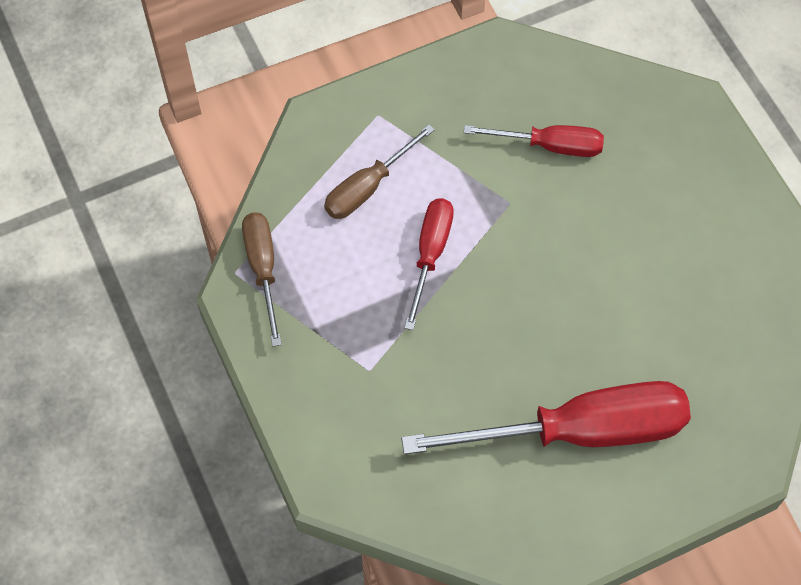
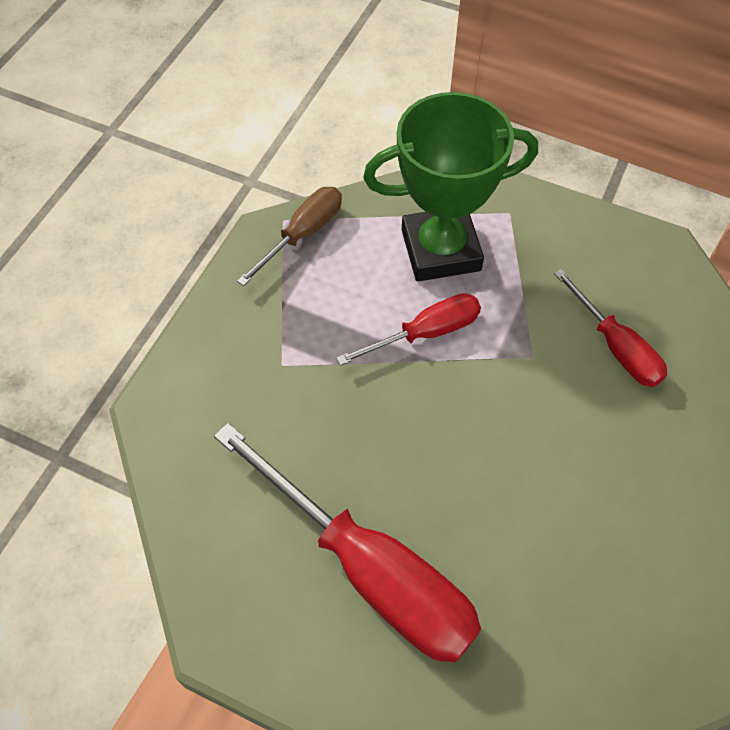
camera: 50 degrees right, 5 degrees down
(368, 187) = (440, 250): brown screwdriver -> green trophy

